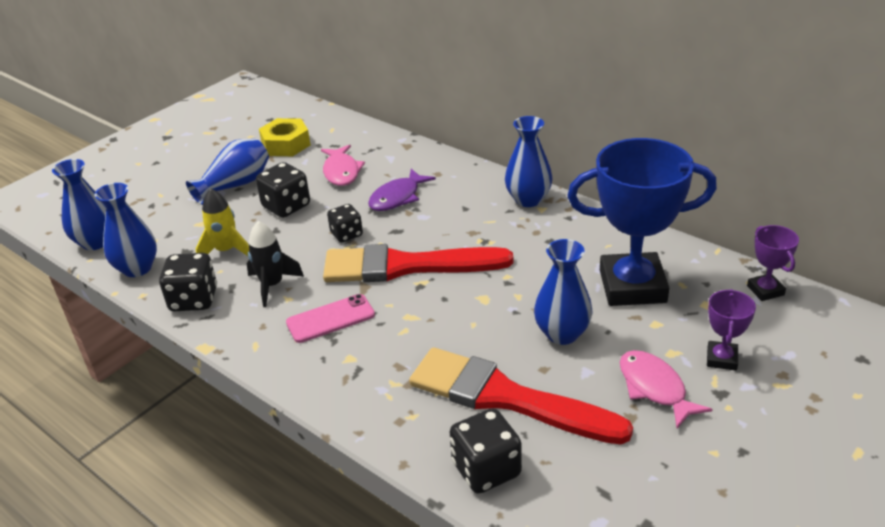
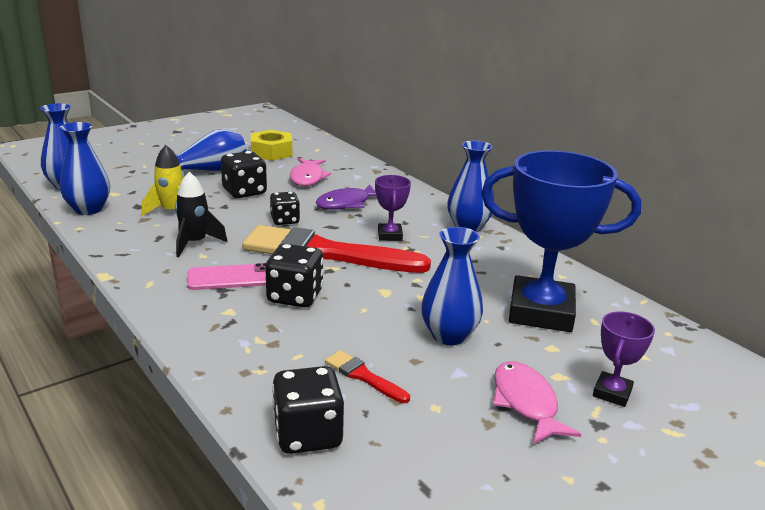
camera: 10 degrees right, 10 degrees down
(194, 300) = (120, 240): black dice -> black dice (295, 296)
(506, 397) = (363, 376): red brush -> red brush, size x0.41
(765, 290) = (684, 344): purple trophy -> purple trophy (390, 235)

